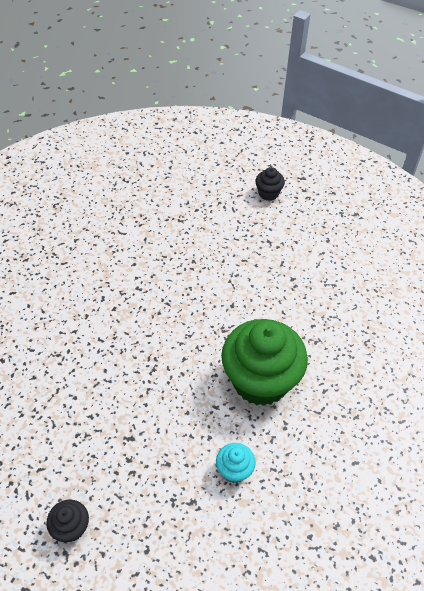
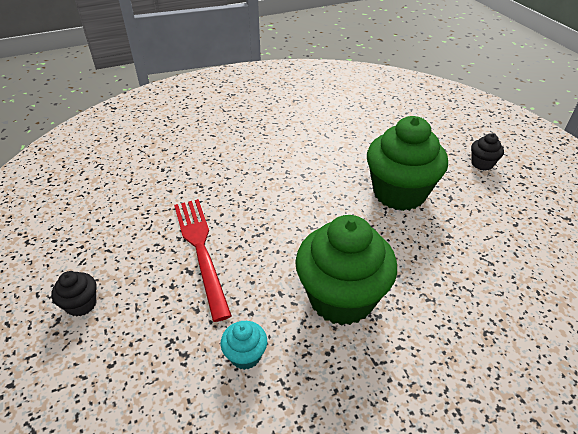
camera: 40 degrees right, 10 degrees down
(121, 414) = (201, 250): none -> red fork
(229, 260) = (399, 193): none -> green cupcake

